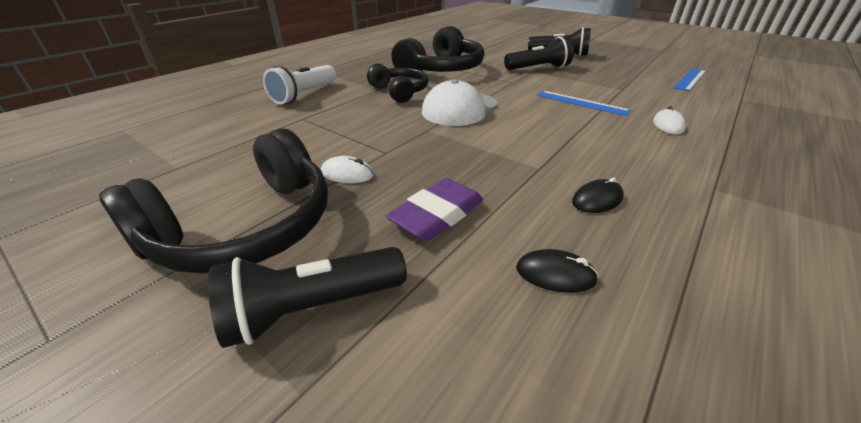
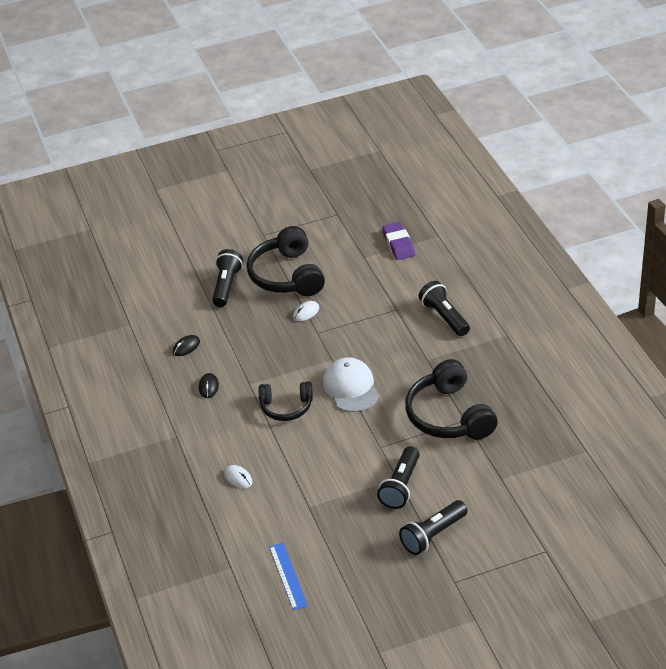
camera: 125 degrees right, 5 degrees up
(304, 95) = (444, 317): white flashlight -> black flashlight
(399, 92) = (411, 369): black headphones -> black headphones (286, 407)
(437, 215) = (246, 330): purple eraser -> purple eraser (398, 244)
(581, 103) = (306, 460): blue ruler -> none

